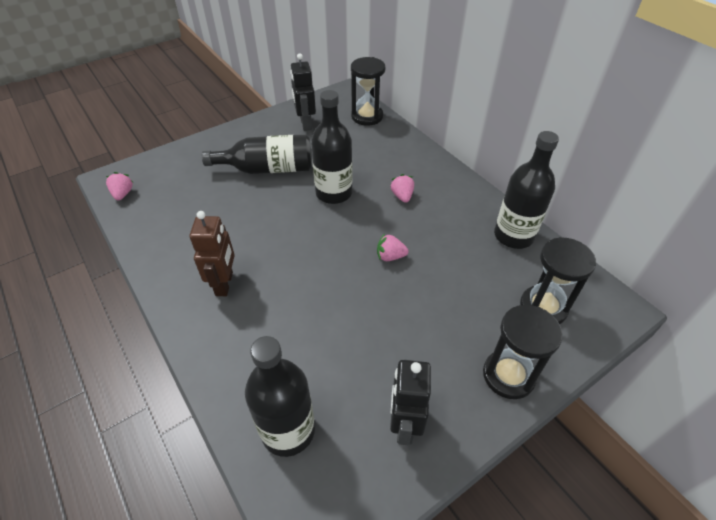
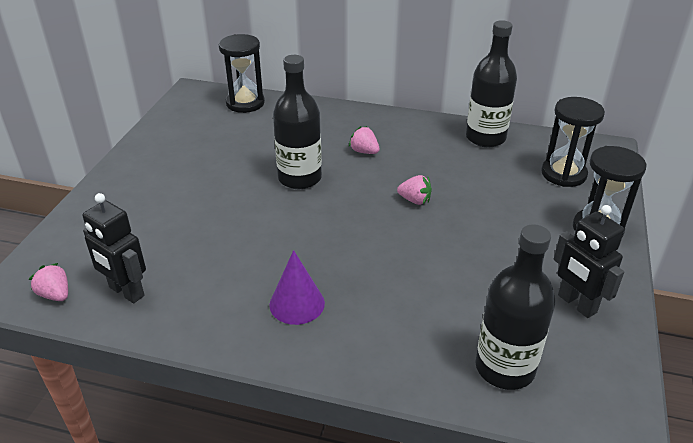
camera: 40 degrees left, 10 degrees down
(225, 284) = (297, 303): brown robot -> purple cone
(268, 169) = (203, 190): black bottle -> none
(305, 124) = (189, 135): black robot -> black robot (126, 292)
(390, 256) = (415, 200): pink strawberry -> pink strawberry turned 120 degrees counterclockwise

